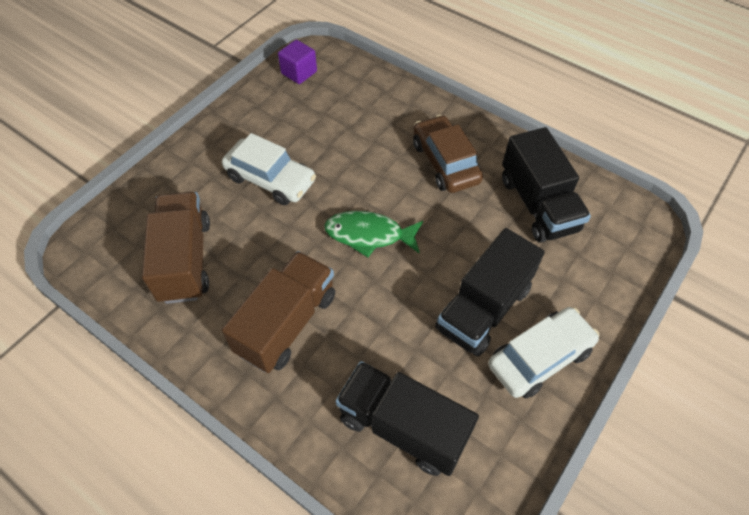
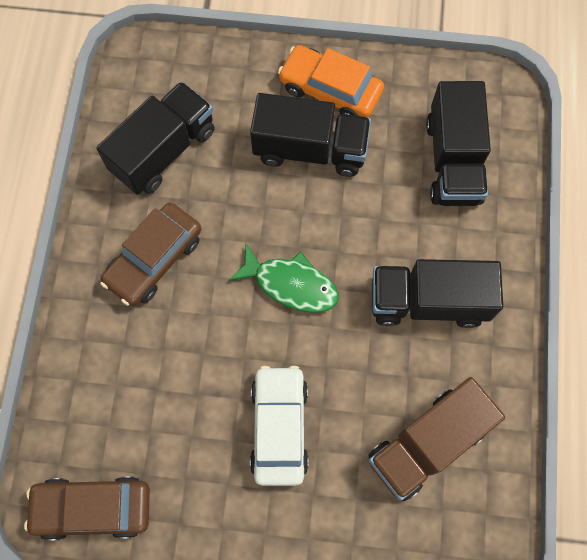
camera: 120 degrees left, 15 degrees up
(286, 323) = (428, 301): brown truck -> black truck
(299, 72) = (93, 508): purple cube -> brown car
(369, 235) = (290, 284): green fish -> green fish turned 45 degrees counterclockwise
(539, 357) = (330, 90): white car -> orange car

